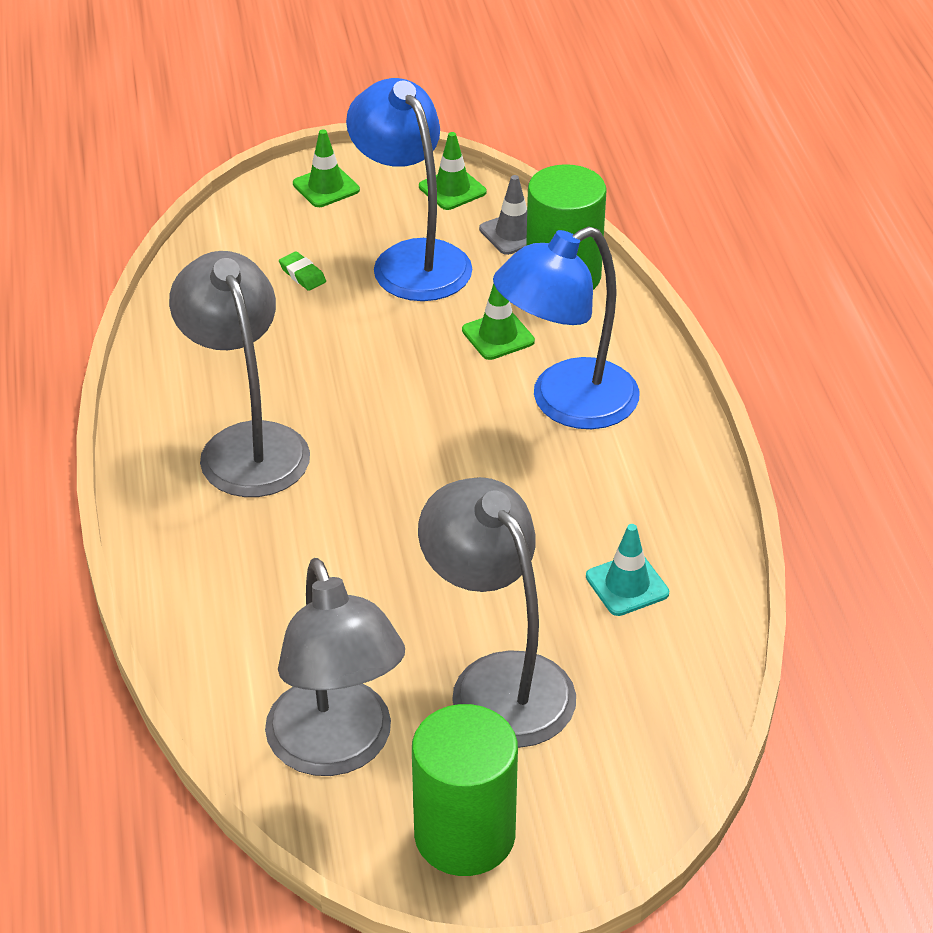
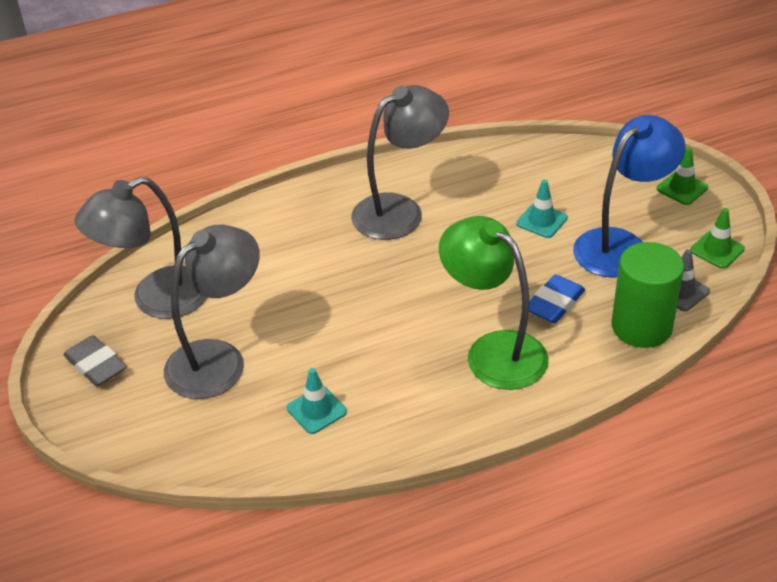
camera: 80 degrees right, 0 degrees up
(302, 274) = (577, 198): green eraser -> none
(334, 314) = (541, 221): none -> turquoise traffic cone
(464, 835) = (96, 365): green cylinder -> grey eraser
(498, 336) = (554, 303): green traffic cone -> blue eraser
(566, 403) = (493, 351): blue lamp -> green lamp

